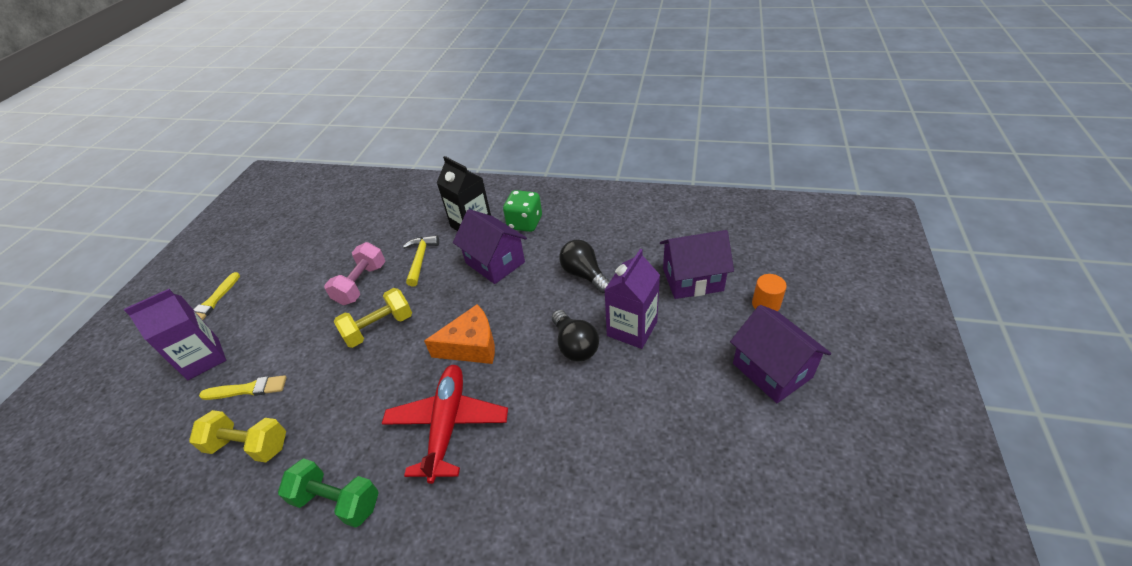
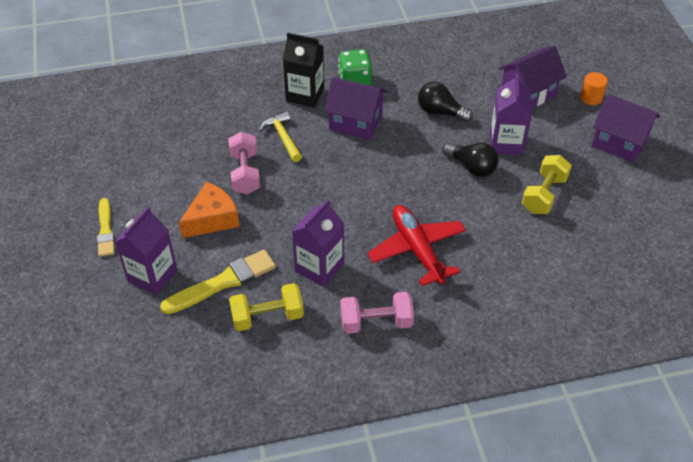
camera: 30 degrees left, 5 degrees up
(247, 389) = (222, 282): yellow brush -> yellow brush, size x1.54
(337, 501) = (376, 322): green dumbbell -> pink dumbbell
(340, 407) = (319, 267): none -> purple carton
(379, 328) = (297, 202): yellow dumbbell -> yellow dumbbell (544, 194)
(471, 346) = (390, 192): orange cheese -> orange cheese (212, 219)

